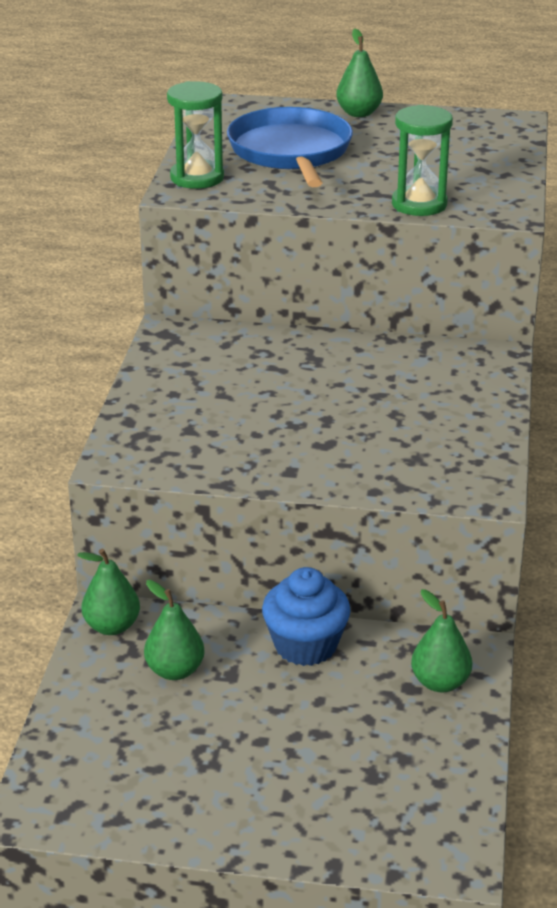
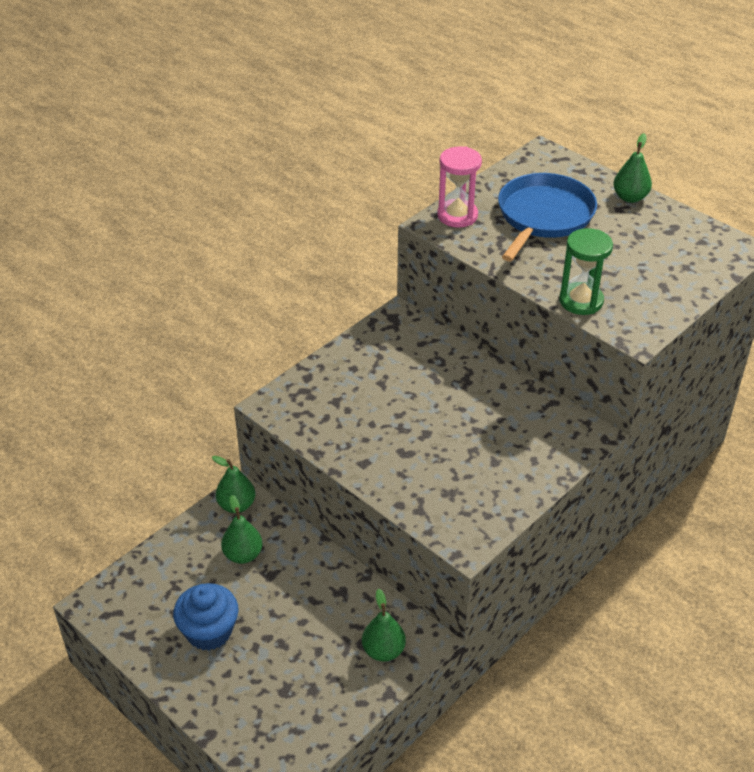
camera: 35 degrees right, 10 degrees up
(197, 178) = (457, 216): green hourglass -> pink hourglass
(305, 645) = (330, 579): blue cupcake -> blue cupcake (209, 631)

